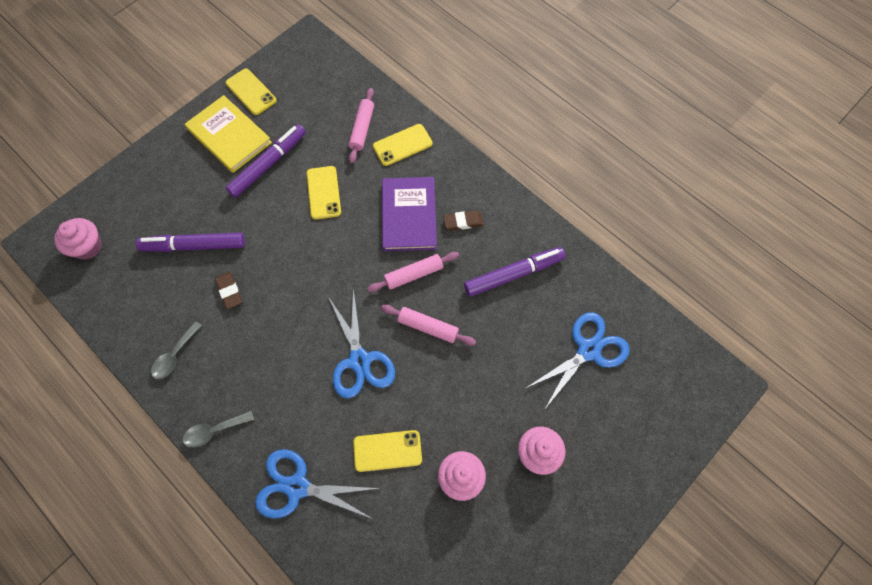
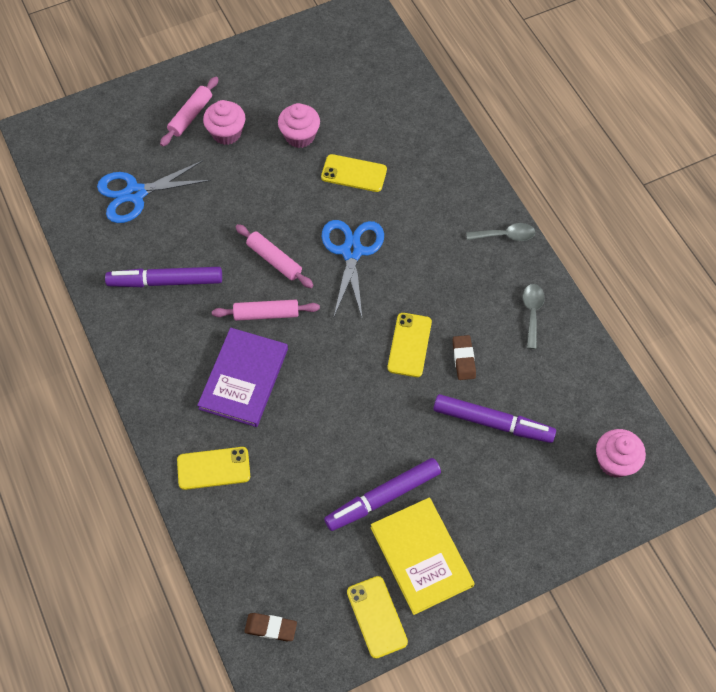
camera: 160 degrees left, 5 degrees down
(175, 355) = (532, 312): grey spoon -> grey spoon turned 45 degrees counterclockwise
(297, 487) = (441, 171): blue scissors -> none
(324, 192) = (328, 438): yellow phone -> yellow phone (409, 345)
(362, 129) = (253, 508): pink rolling pin -> pink rolling pin (190, 116)
(463, 222) = (189, 352): brown eraser -> brown eraser (271, 628)

